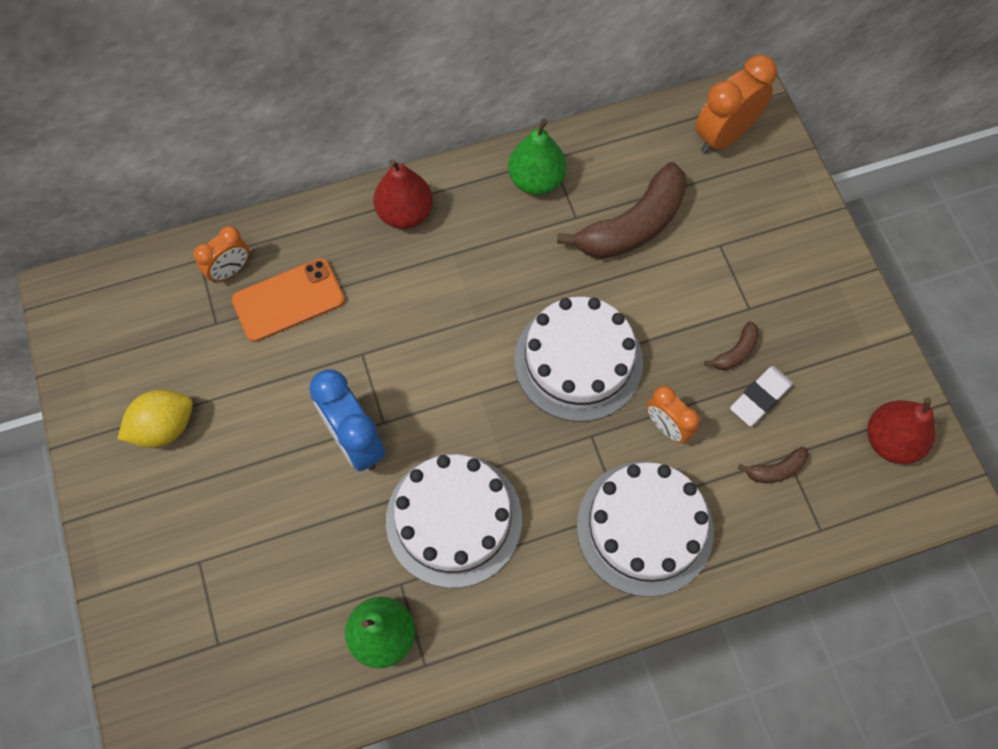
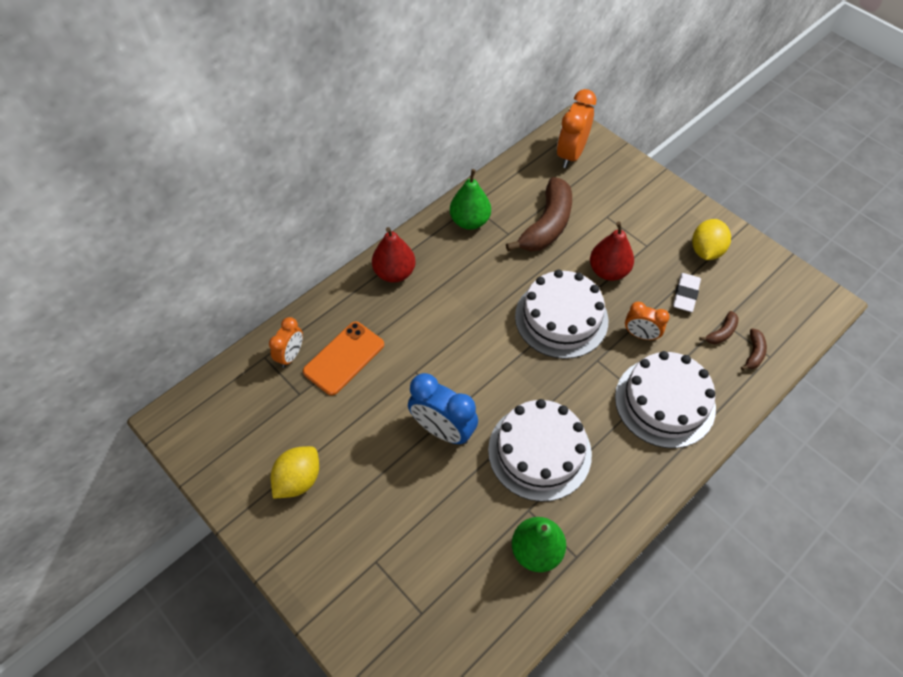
camera: 25 degrees left, 10 degrees down
(736, 352) = (654, 274): brown banana -> brown banana (753, 353)
(826, 348) = (706, 251): none -> yellow lemon
(891, 440) = (776, 288): red pear -> red pear (608, 271)

